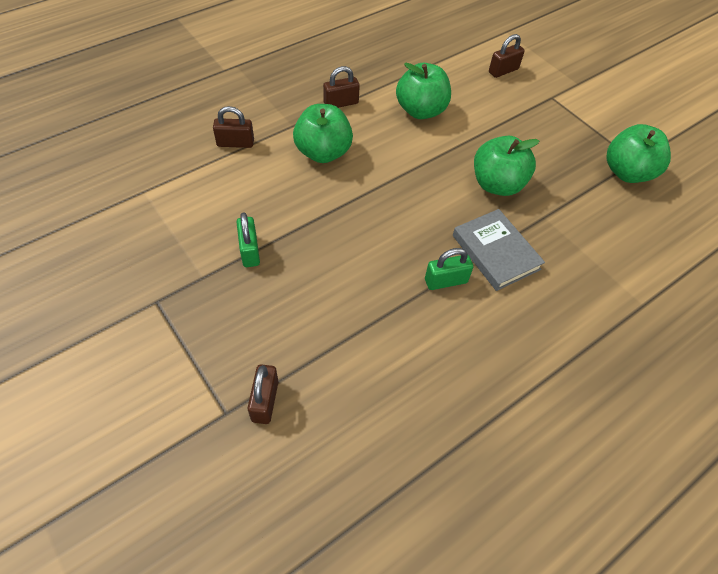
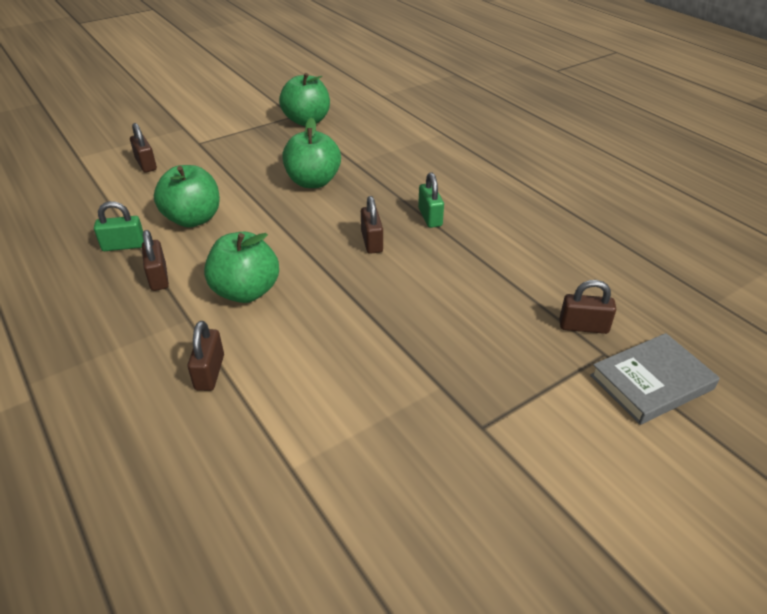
camera: 85 degrees left, 15 degrees down
(250, 251) = (400, 347): green padlock -> green padlock (124, 246)
(397, 232) = (372, 242): none -> brown padlock
(495, 252) = (396, 189): grey book -> grey book (651, 382)

